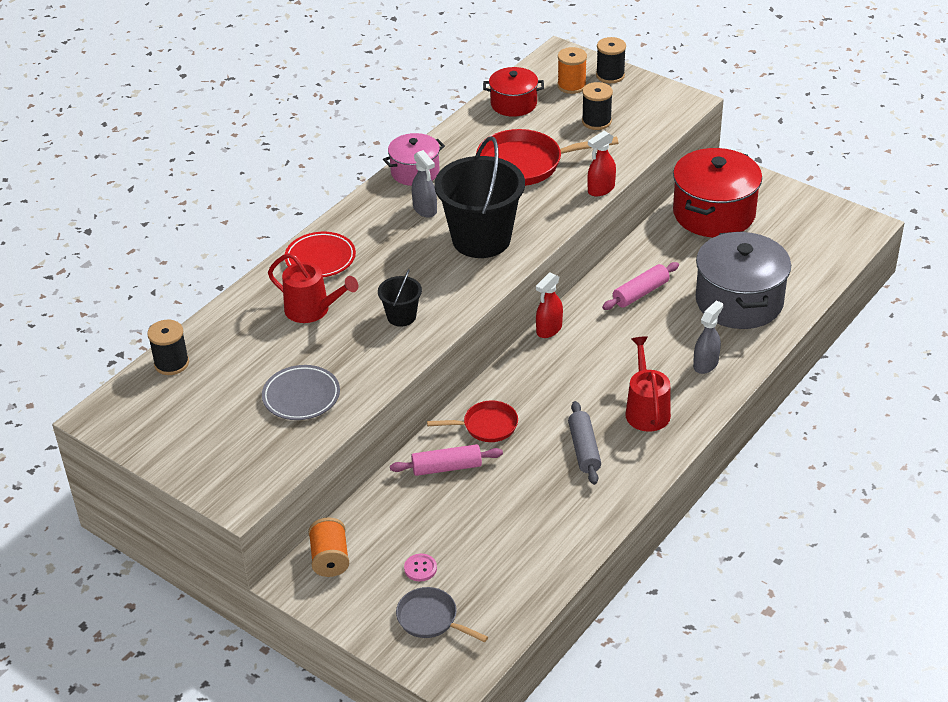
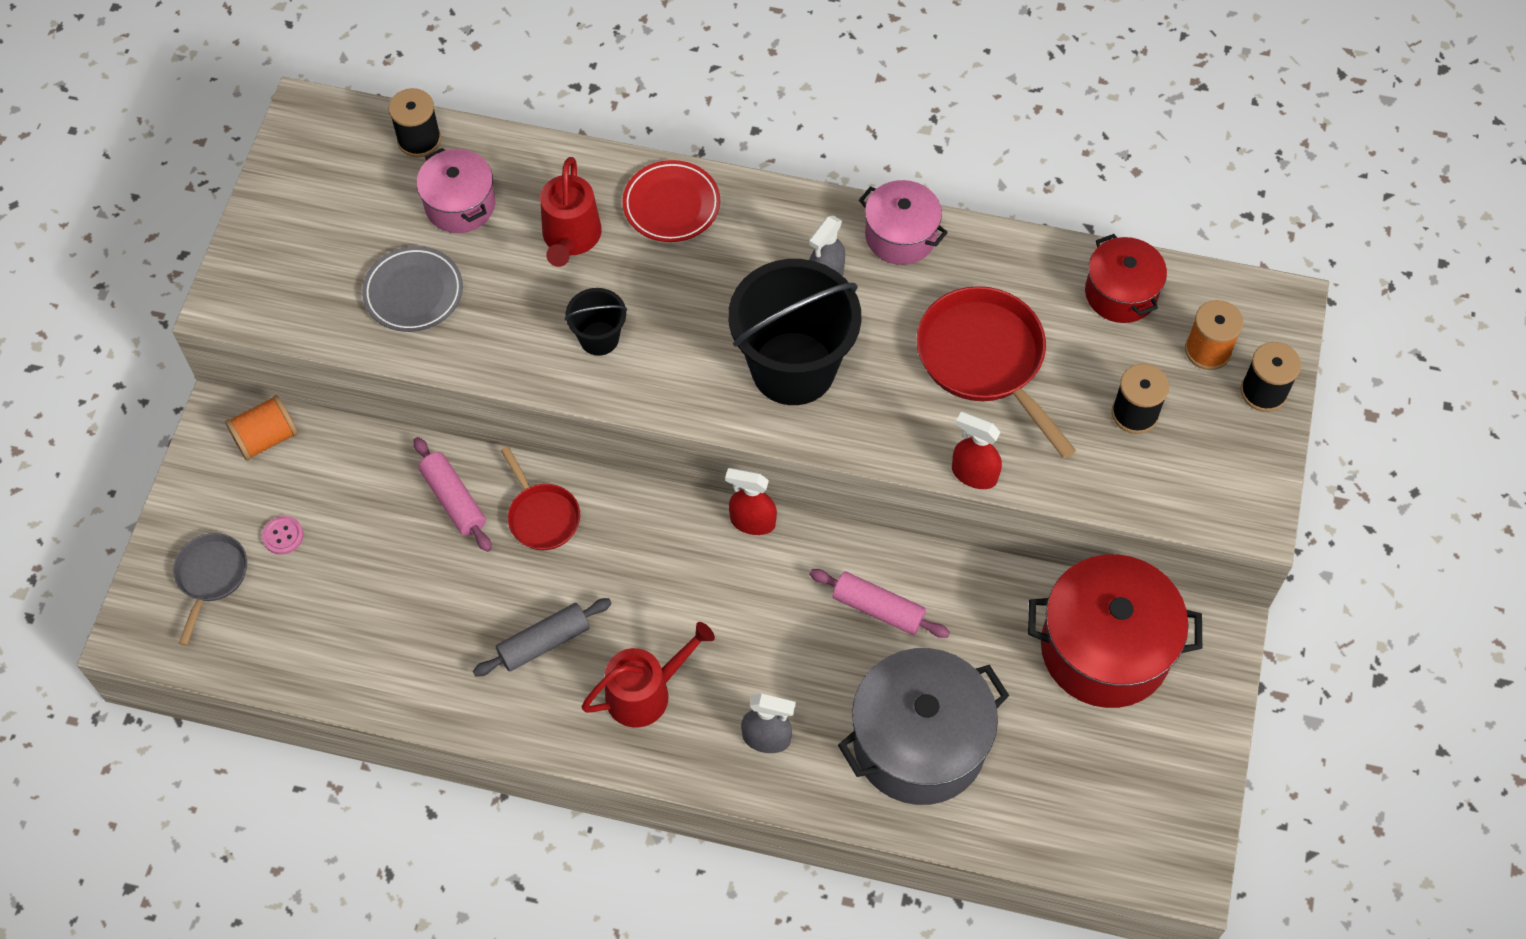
camera: 65 degrees right, 20 degrees up
(244, 356) = (460, 205): none -> pink pot

